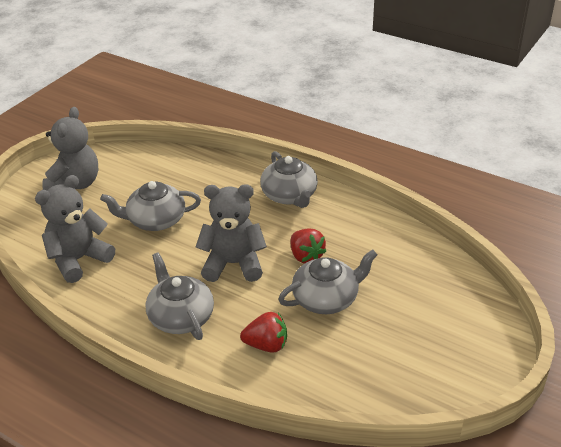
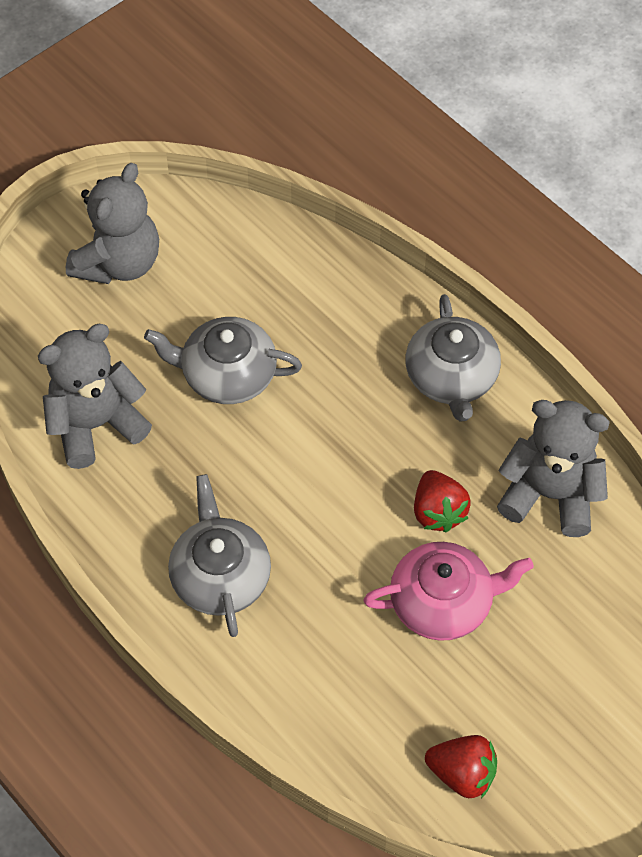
camera: 15 degrees right, 20 degrees up
(233, 264) = (323, 496): grey teddy bear -> grey teddy bear (550, 494)
(266, 345) = (329, 662): red strawberry -> red strawberry (462, 773)
(326, 298) = (442, 602): grey teapot -> pink teapot

